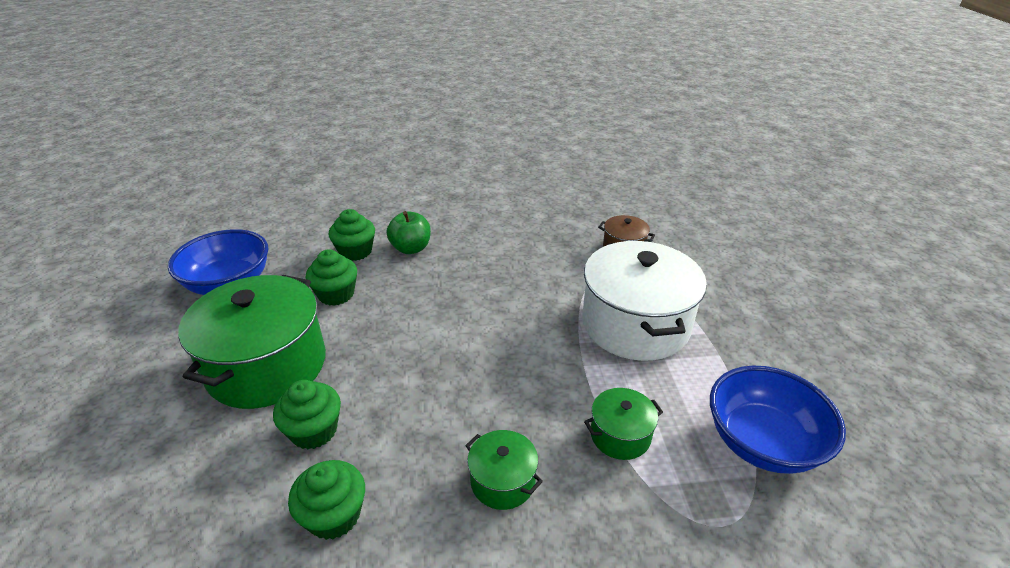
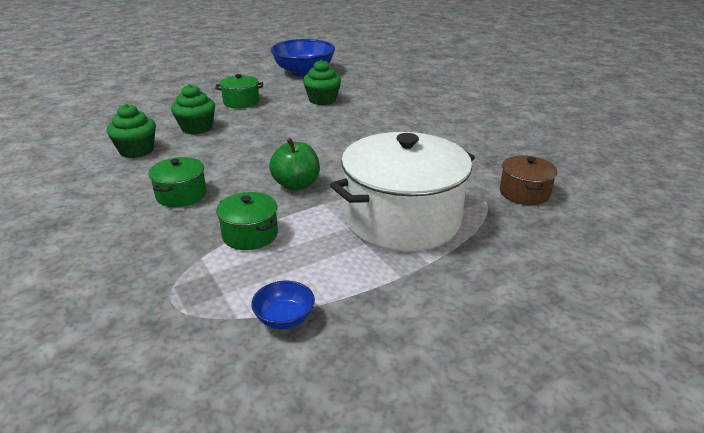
camera: 65 degrees right, 5 degrees down
(267, 366) = (241, 102): green pot -> green pot, size x0.46
(355, 251) = (375, 92): green cupcake -> none
(411, 248) = (400, 107): green apple -> green apple (296, 185)
(762, 442) = (284, 318): blue bowl -> blue bowl, size x0.45

